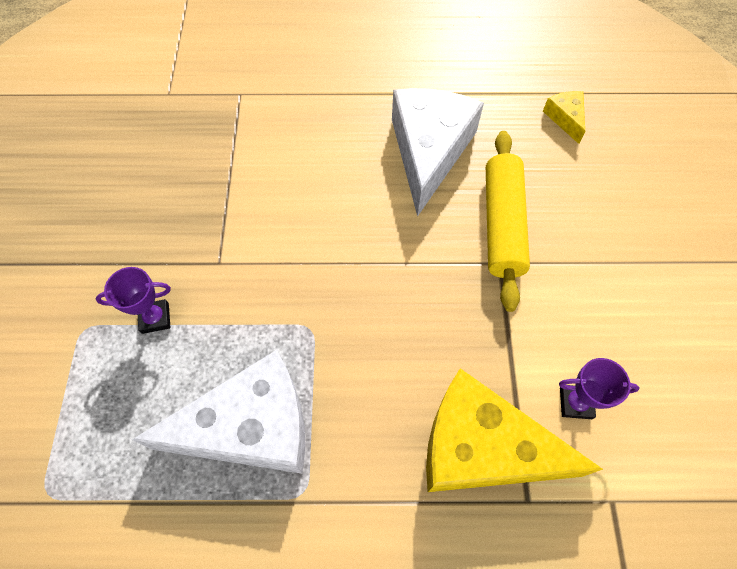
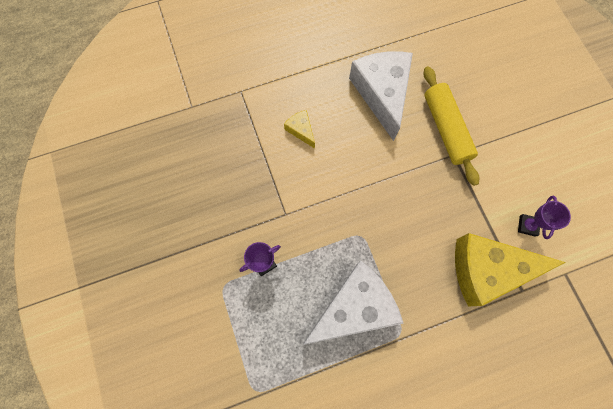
camera: 20 degrees left, 10 degrees up
(565, 118) = (456, 42): yellow cheese -> yellow cheese (301, 130)
(575, 403) = (527, 226): purple trophy -> purple trophy turned 60 degrees counterclockwise

